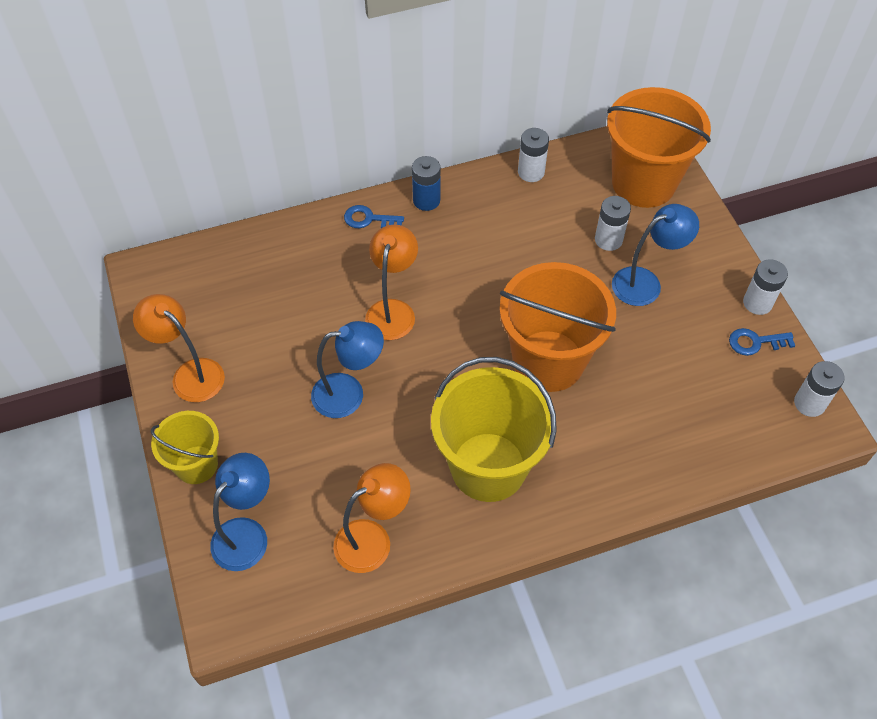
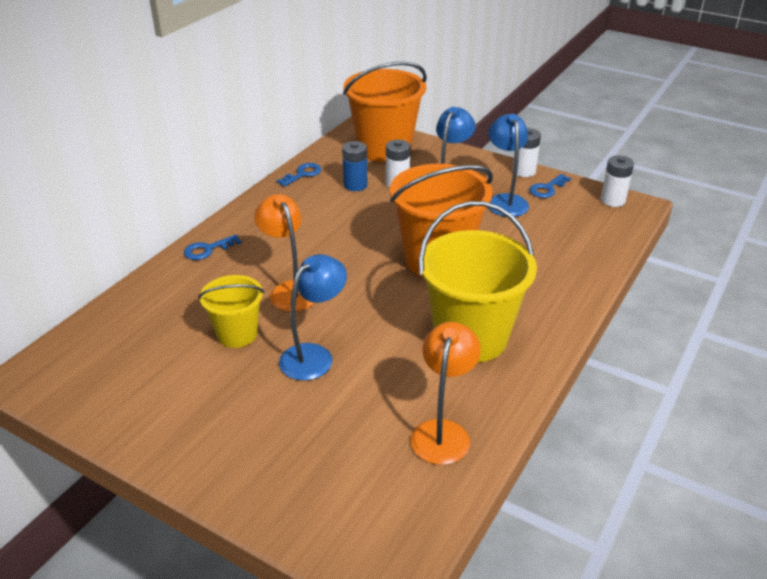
camera: 40 degrees left, 20 degrees down
(190, 374) = (154, 421): orange lamp -> none
(196, 464) = (231, 479): yellow bucket -> yellow bucket (237, 334)
(247, 534) = (335, 497): blue lamp -> blue lamp (505, 201)
(426, 200) = (242, 220): blue battery -> blue battery (355, 185)
(531, 172) = (302, 174): white battery -> blue key

